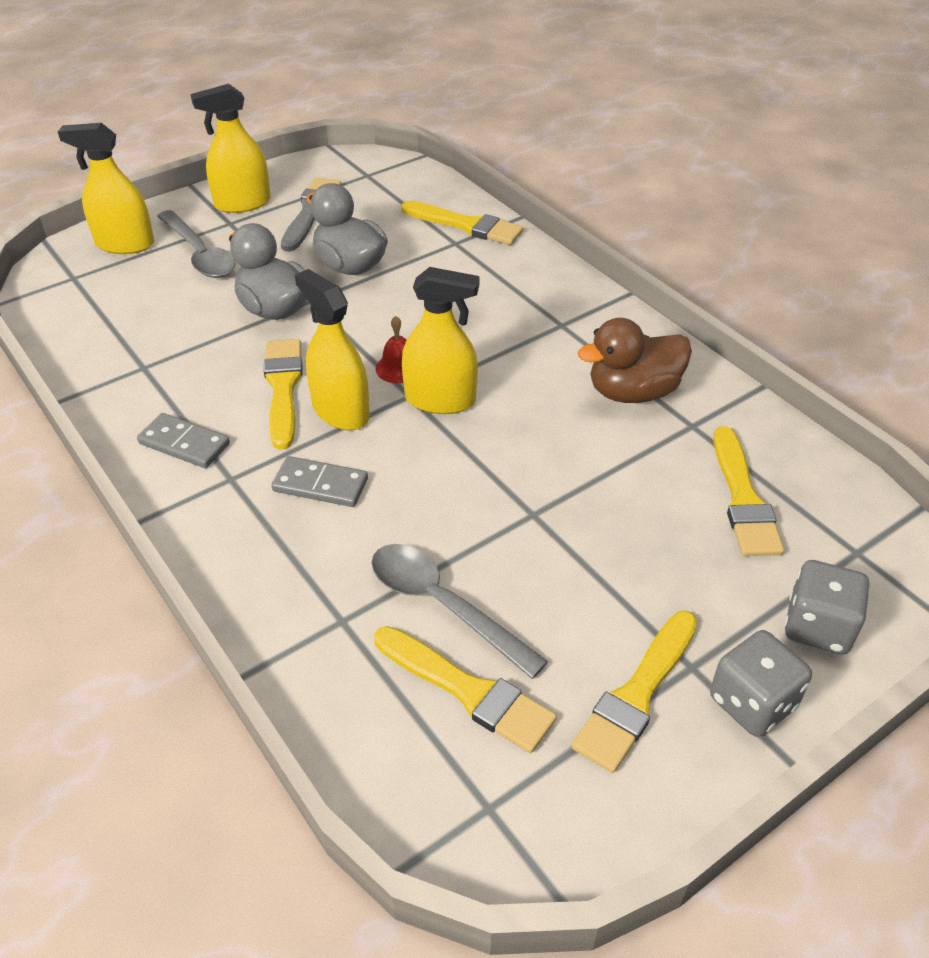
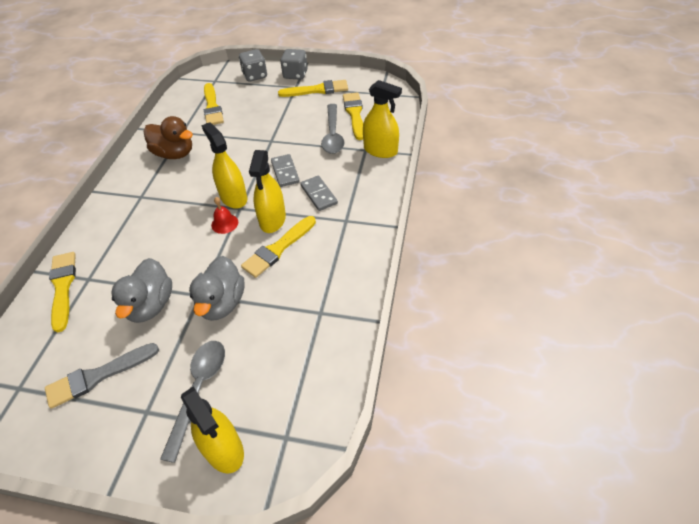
camera: 130 degrees left, 5 degrees up
(184, 444) = (346, 249): grey domino -> grey domino (285, 172)
(242, 203) = (113, 429): yellow spray bottle -> yellow spray bottle (380, 150)
(743, 498) = (212, 107): yellow brush -> yellow brush turned 120 degrees clockwise

